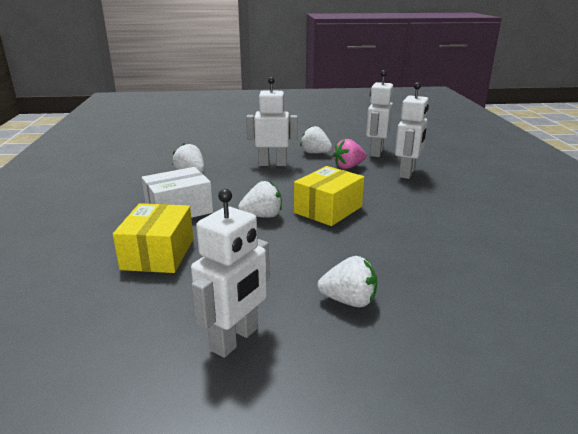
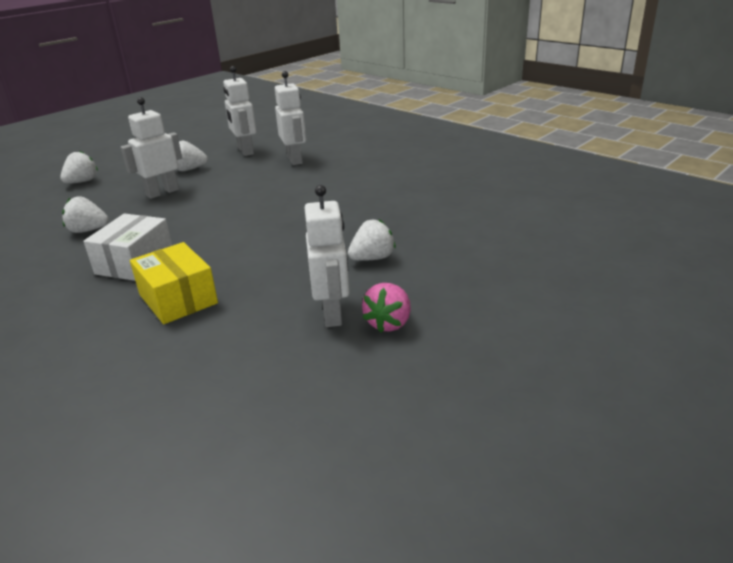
camera: 40 degrees left, 5 degrees up
(262, 216) = (224, 235): white strawberry -> white strawberry (82, 182)
(328, 210) = (272, 209): yellow box -> none
(348, 167) = (239, 171): pink strawberry -> pink strawberry (389, 323)

